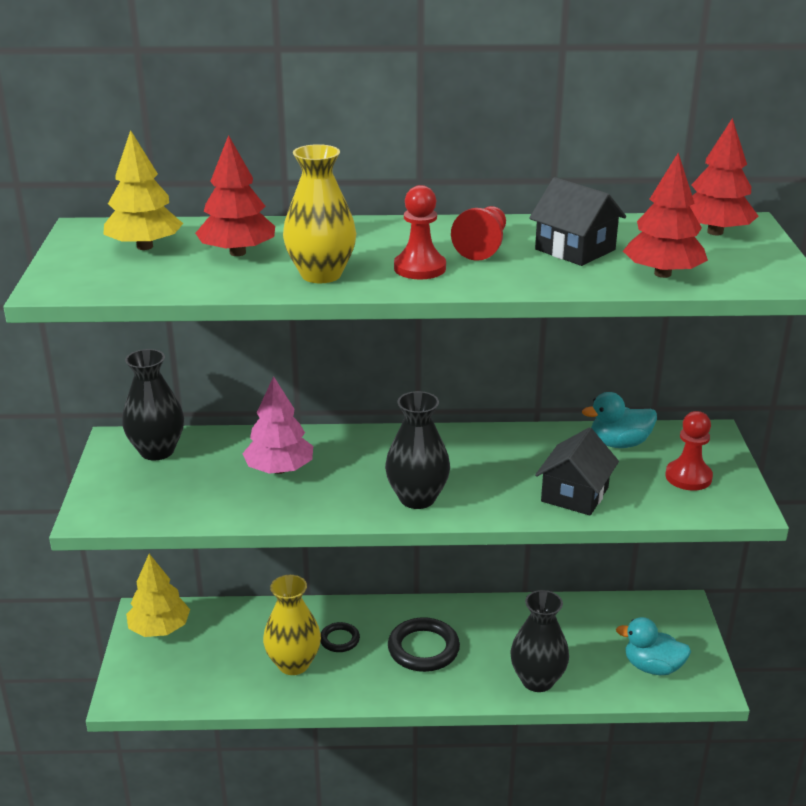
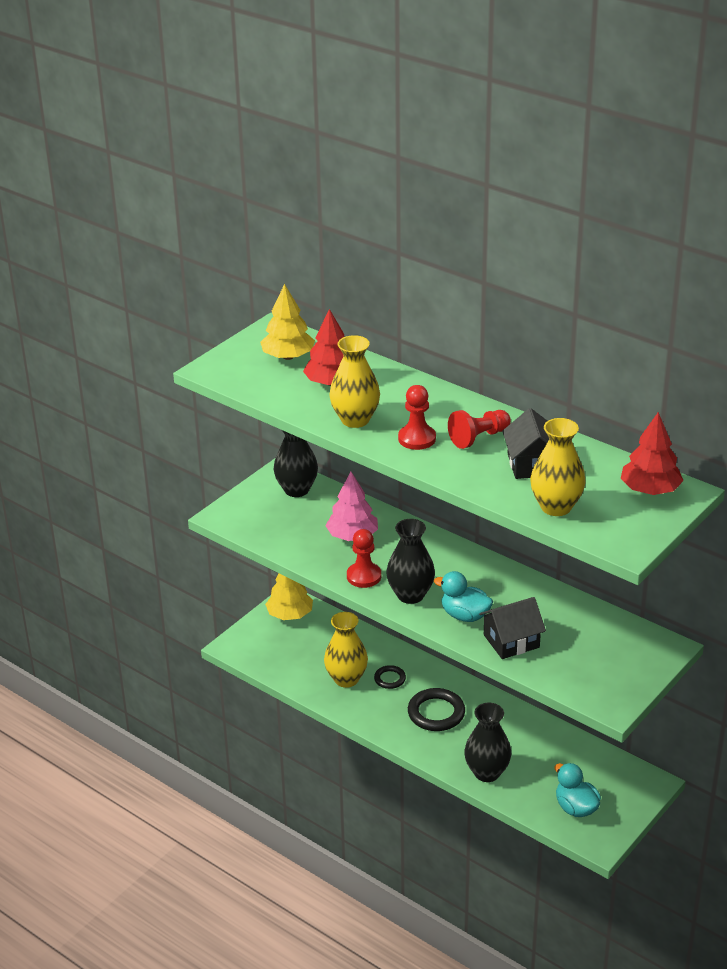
camera: 40 degrees right, 5 degrees up
(619, 443) = (591, 622): turquoise duck -> turquoise duck (464, 615)
(662, 274) = (556, 507): red tree -> yellow vase
(688, 477) = (604, 667): red pawn -> red pawn (364, 576)

